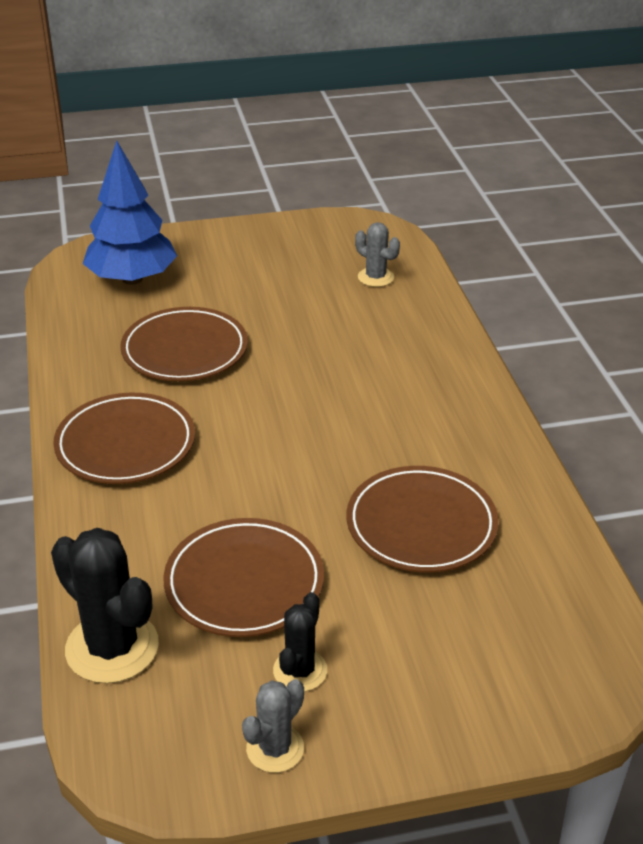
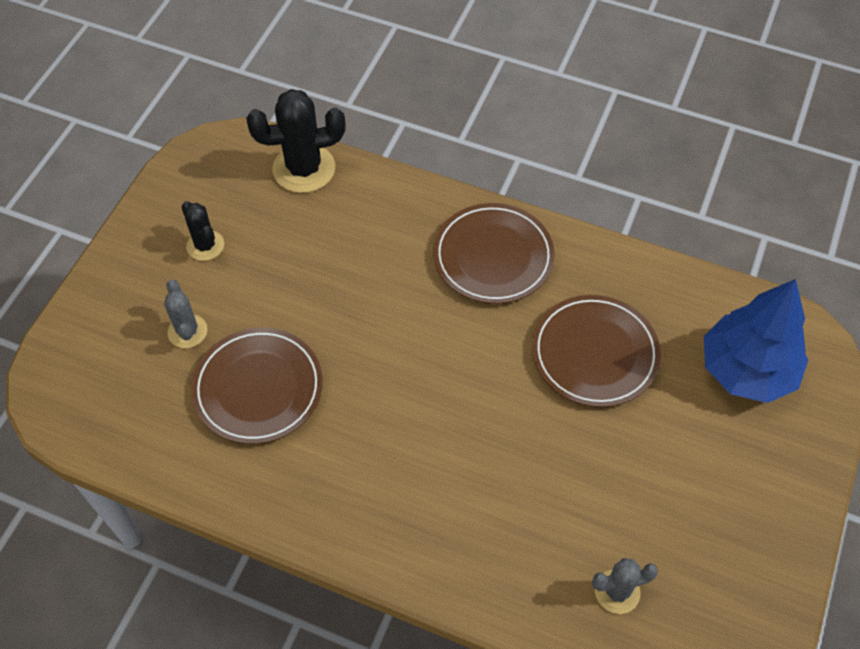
camera: 125 degrees right, 20 degrees up
(244, 582) = (297, 255): brown plate -> none
(275, 748) = (167, 206): grey cactus -> grey cactus (187, 331)

